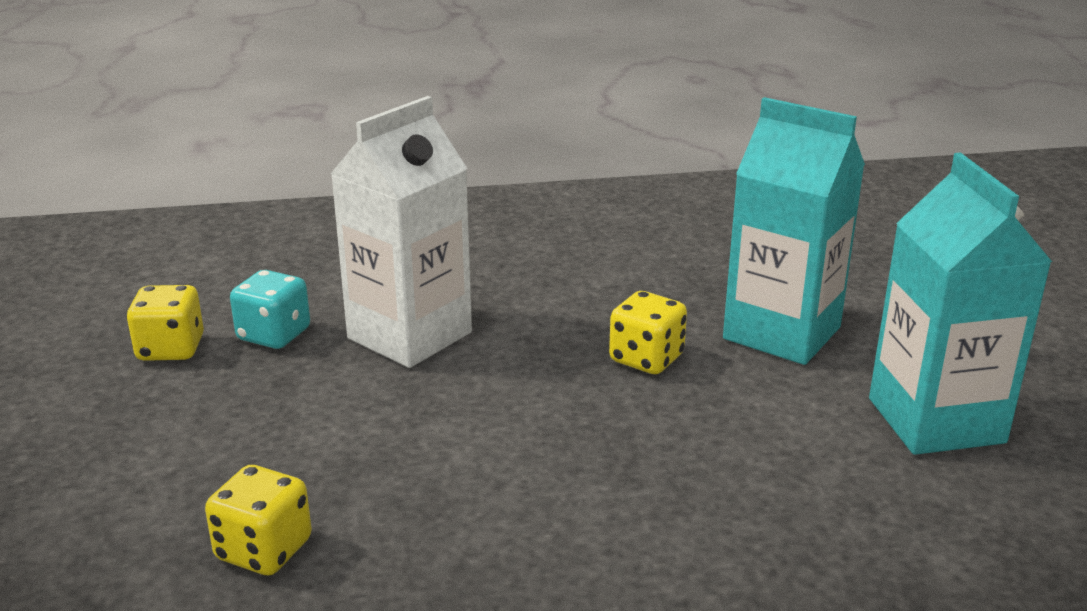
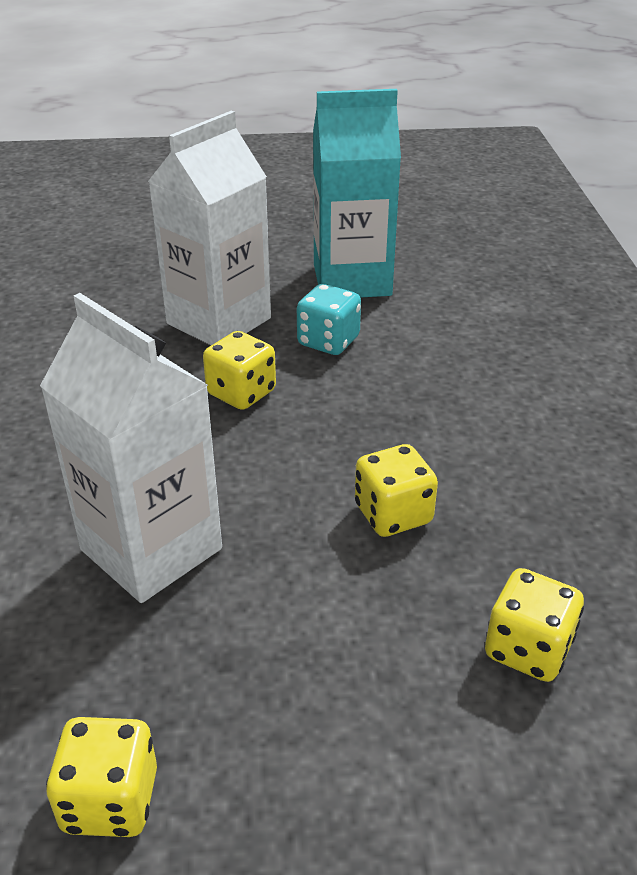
camera: 85 degrees left, 10 degrees up
(274, 335) = (109, 679): turquoise dice -> turquoise dice (328, 341)
(458, 463) = (393, 514): none -> yellow dice
(782, 333) = (219, 321): turquoise carton -> white carton

